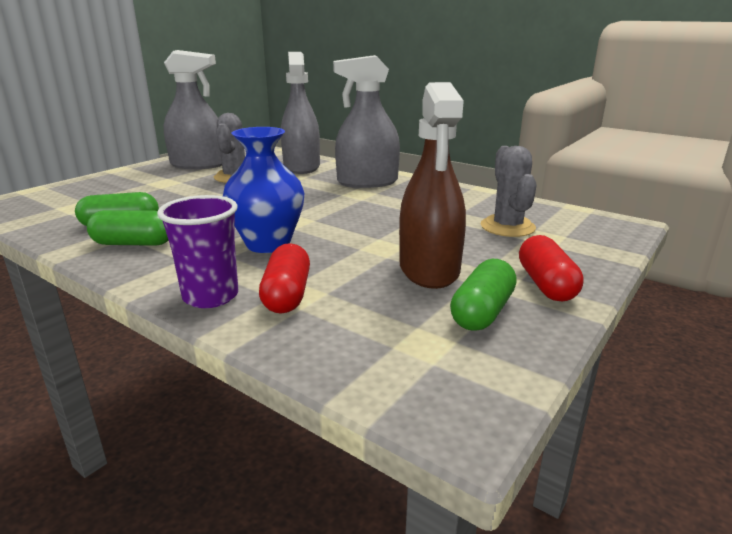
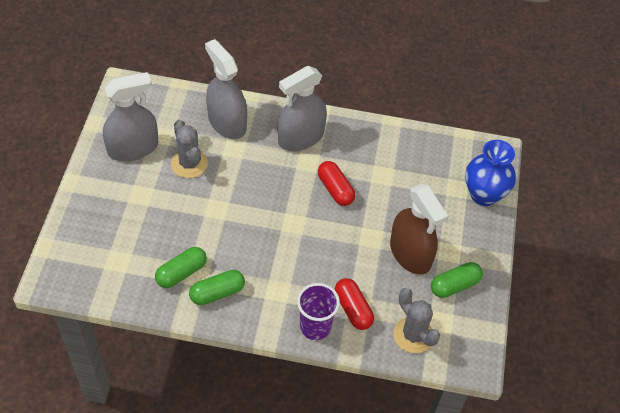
camera: 30 degrees left, 30 degrees up
(268, 244) = (301, 260): blue vase -> blue vase (484, 195)
(482, 312) = (454, 285): green capsule -> green capsule turned 60 degrees clockwise
(507, 227) = (431, 181): grey cactus -> grey cactus (413, 335)
(546, 284) = (475, 246): red capsule -> red capsule (335, 189)

